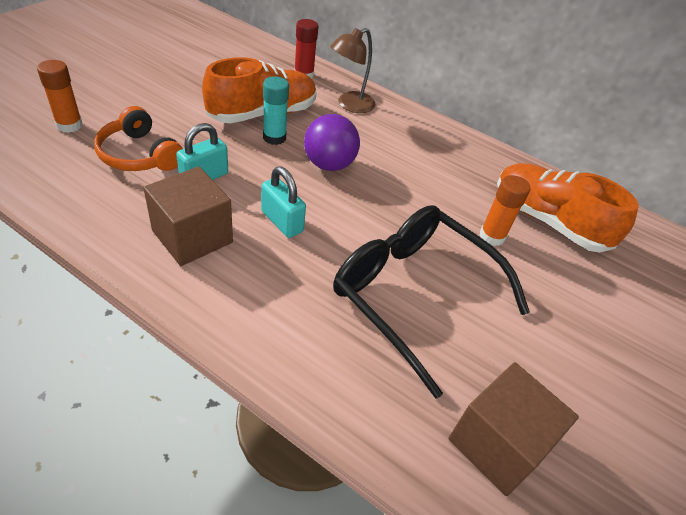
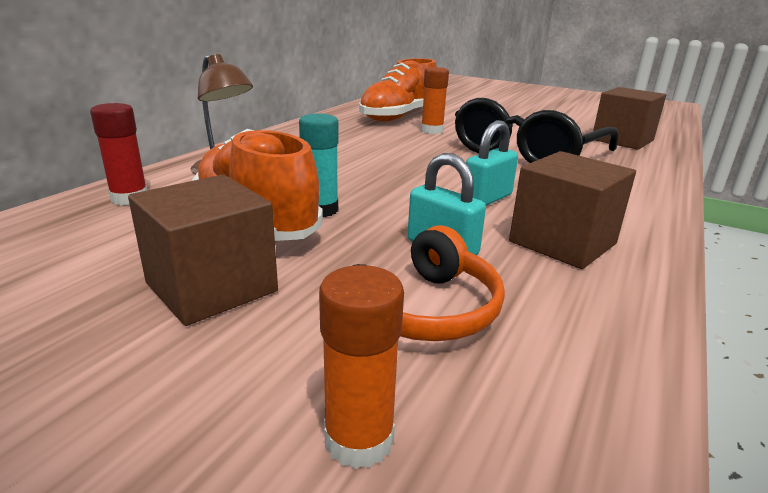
camera: 90 degrees left, 20 degrees down
(189, 99) = (211, 287): none -> brown cube
(329, 164) = (366, 180): purple ball -> none

